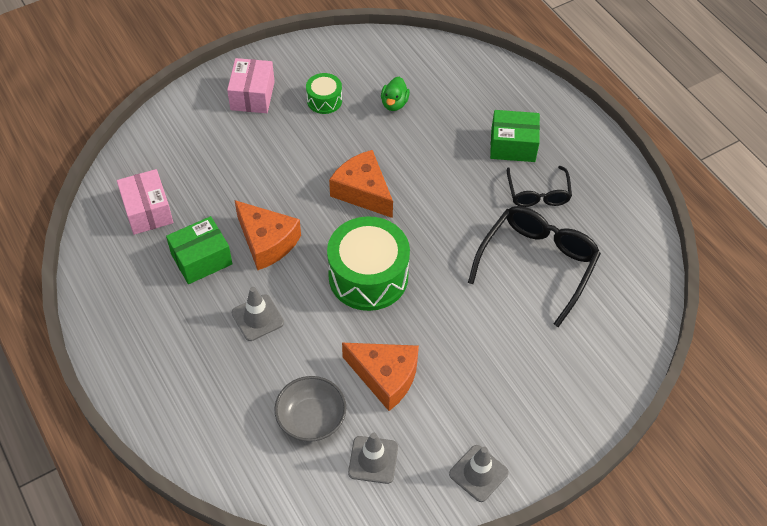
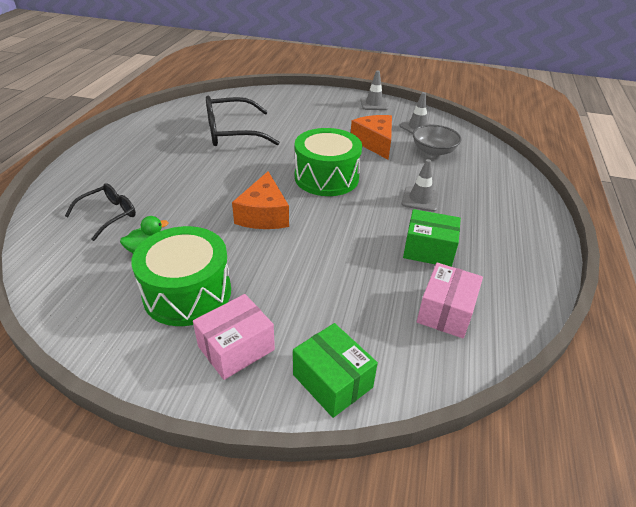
camera: 135 degrees left, 15 degrees down
(267, 242) = (368, 230): orange cheese -> none
(324, 100) = (187, 293): green drum -> green drum, size x2.00
(513, 145) = (136, 177): green box -> green box (332, 381)
(538, 194) = (173, 151): black glasses -> black glasses (109, 215)

